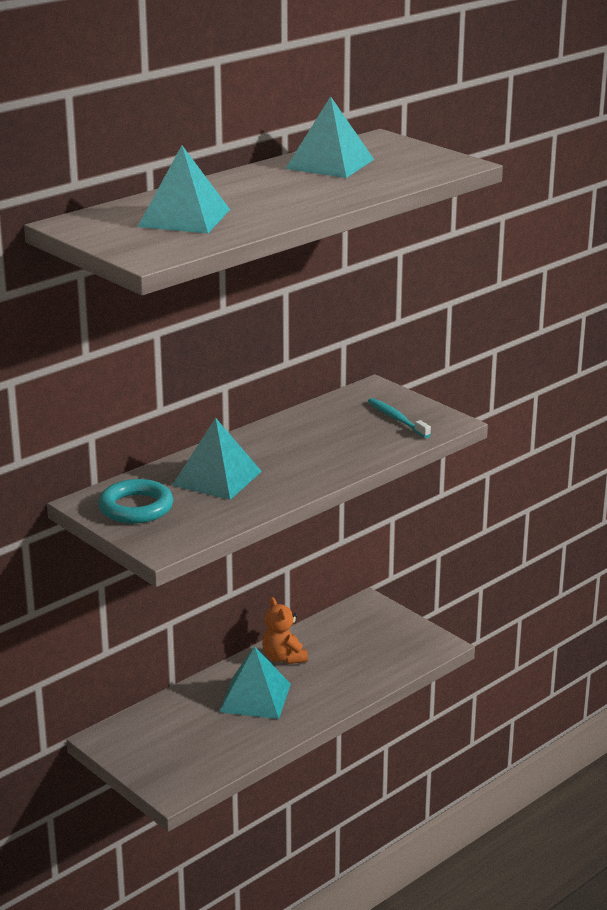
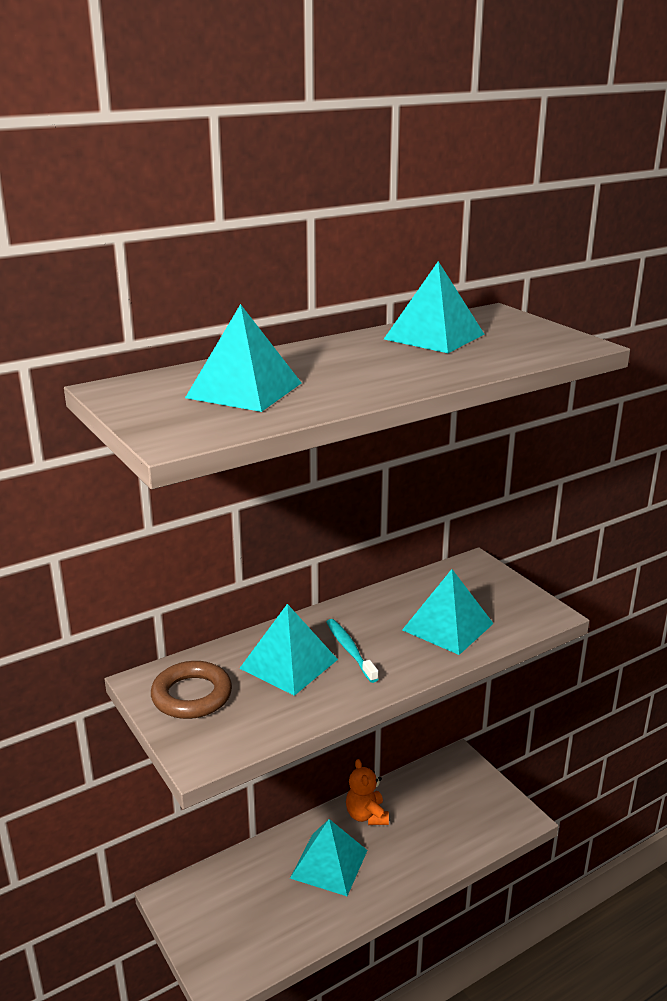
camera: 10 degrees right, 0 degrees up
(136, 508) = (192, 695): turquoise ring -> brown ring
(358, 439) = (448, 626): none -> turquoise pyramid
(397, 419) = (493, 605): turquoise toothbrush -> turquoise toothbrush (350, 650)

